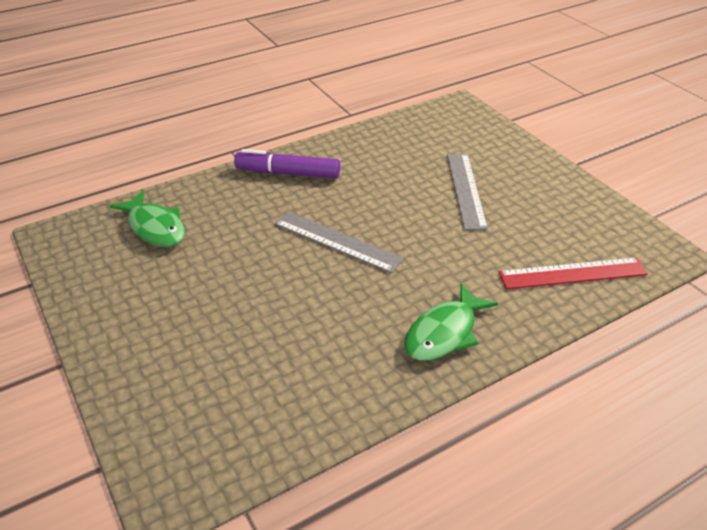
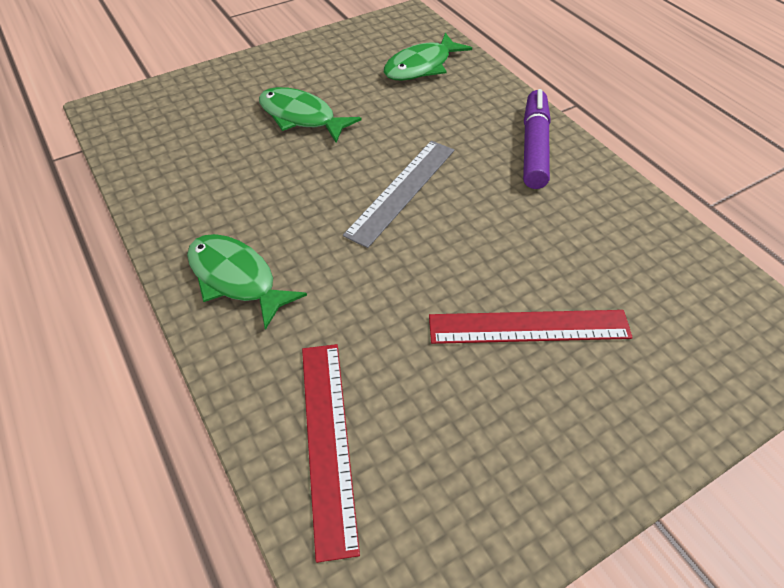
camera: 90 degrees right, 10 degrees up
(222, 308) = (301, 117): none -> green fish
(466, 190) = (529, 327): grey ruler -> red ruler

